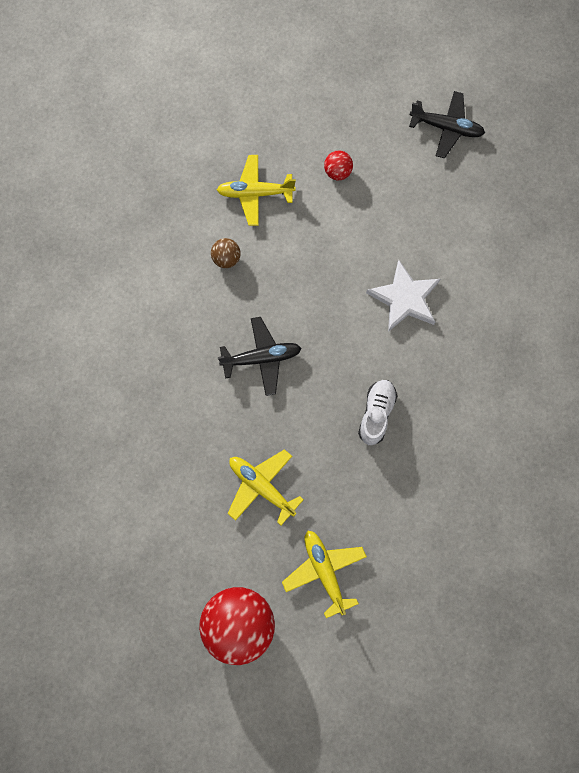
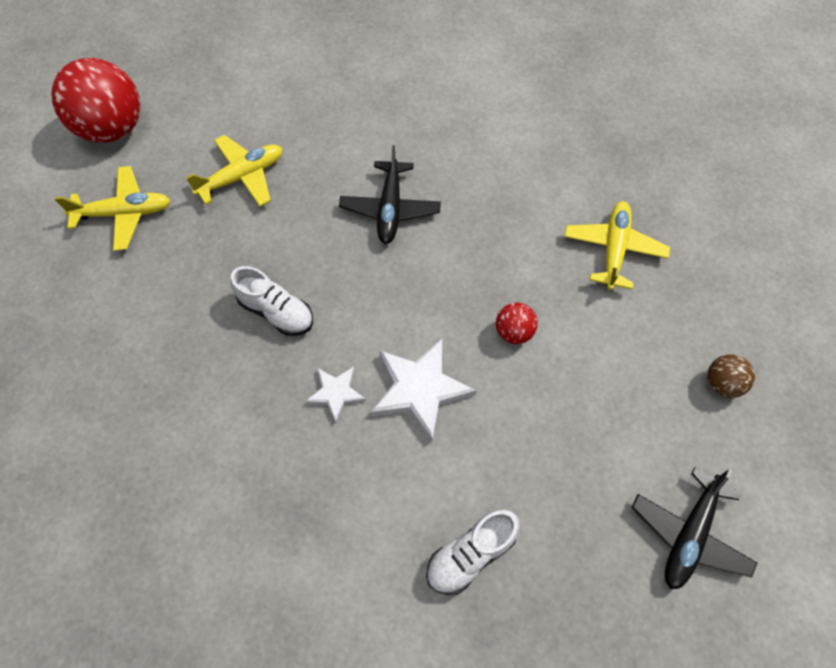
camera: 105 degrees right, 10 degrees down
(226, 259) = (528, 200): brown ball -> brown ball (721, 383)
(337, 172) = (630, 354): red ball -> red ball (513, 332)
(425, 352) = (336, 393): none -> white star
(500, 243) = (470, 554): none -> white shoe

